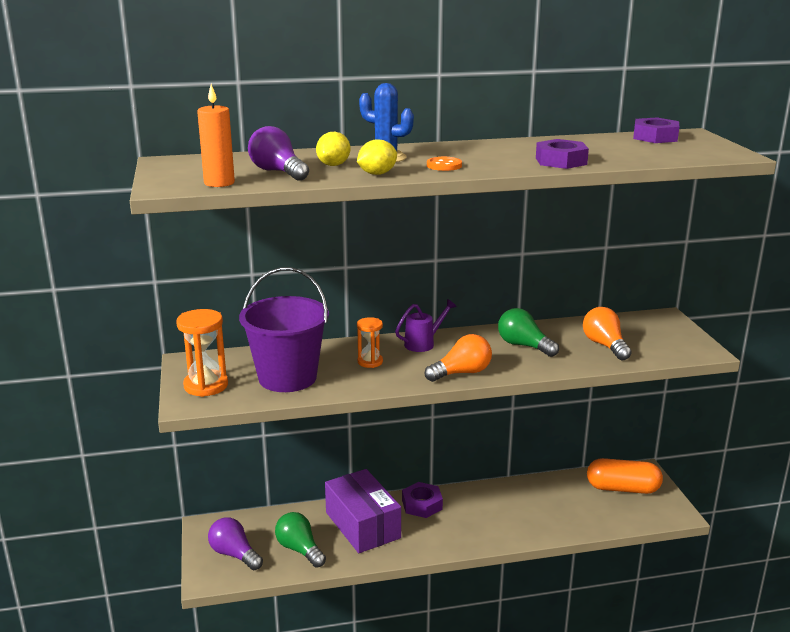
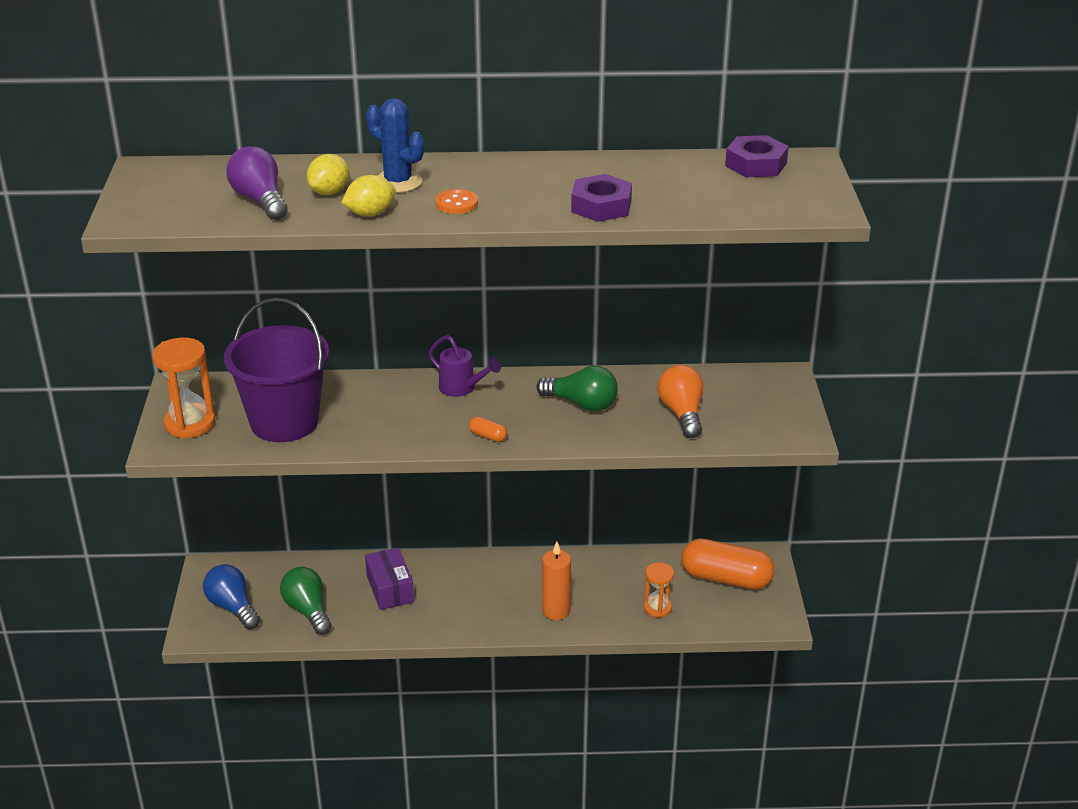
camera: 10 degrees right, 10 degrees up
(219, 183) = (186, 216): orange candle -> orange candle (556, 611)
(234, 554) = (233, 607): purple light bulb -> blue light bulb
(362, 525) = (390, 589): purple box -> purple box, size x0.62
(370, 362) = (387, 409): orange hourglass -> orange hourglass (657, 608)
(422, 504) = (469, 571): purple nut -> none
(423, 343) = (461, 388): purple watering can -> purple watering can turned 60 degrees clockwise
(462, 373) = (488, 436): orange light bulb -> orange capsule
(524, 346) = (582, 404): green light bulb -> green light bulb turned 150 degrees clockwise

